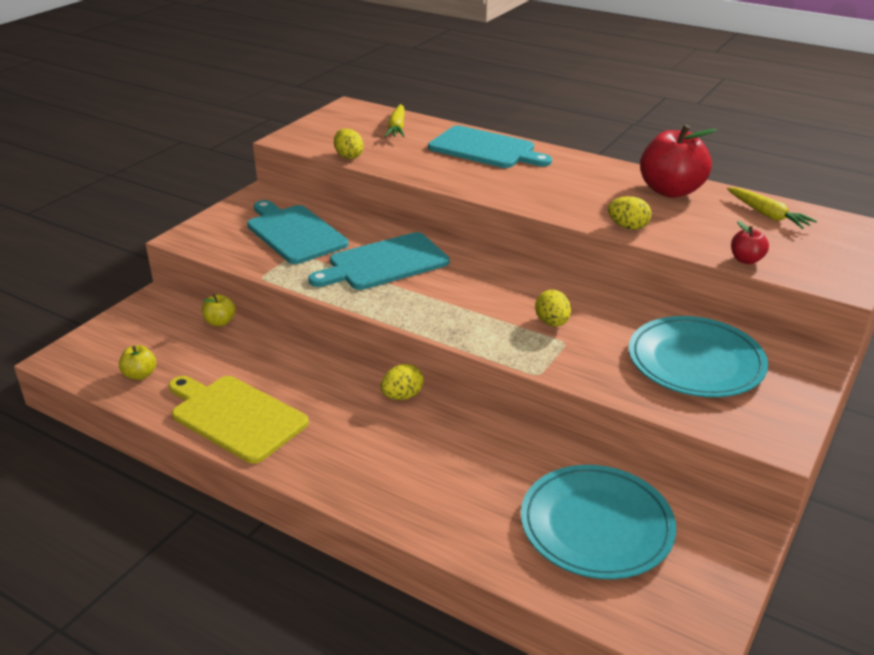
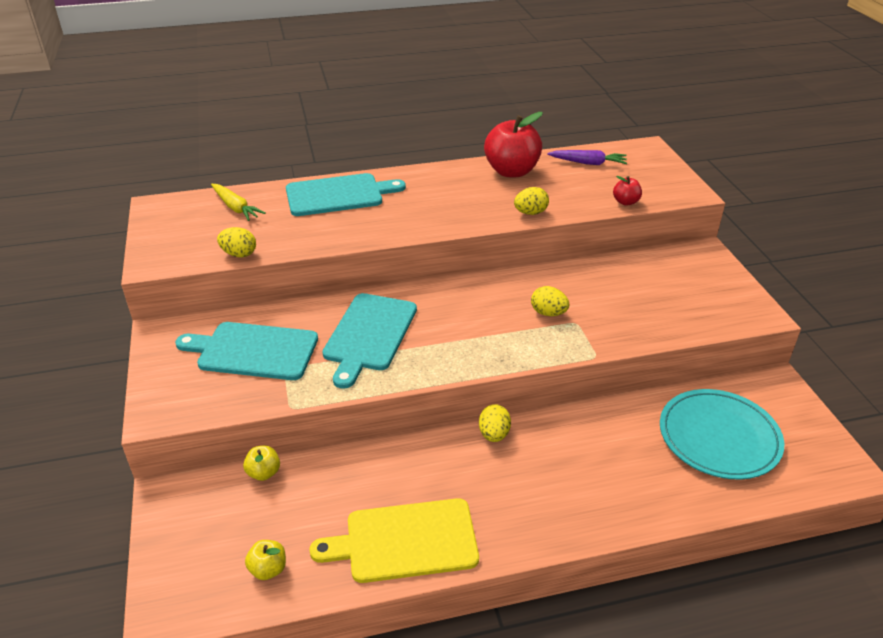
camera: 45 degrees left, 5 degrees up
(695, 361) = (657, 290): turquoise plate -> none
(767, 215) = (588, 163): yellow carrot -> purple carrot

